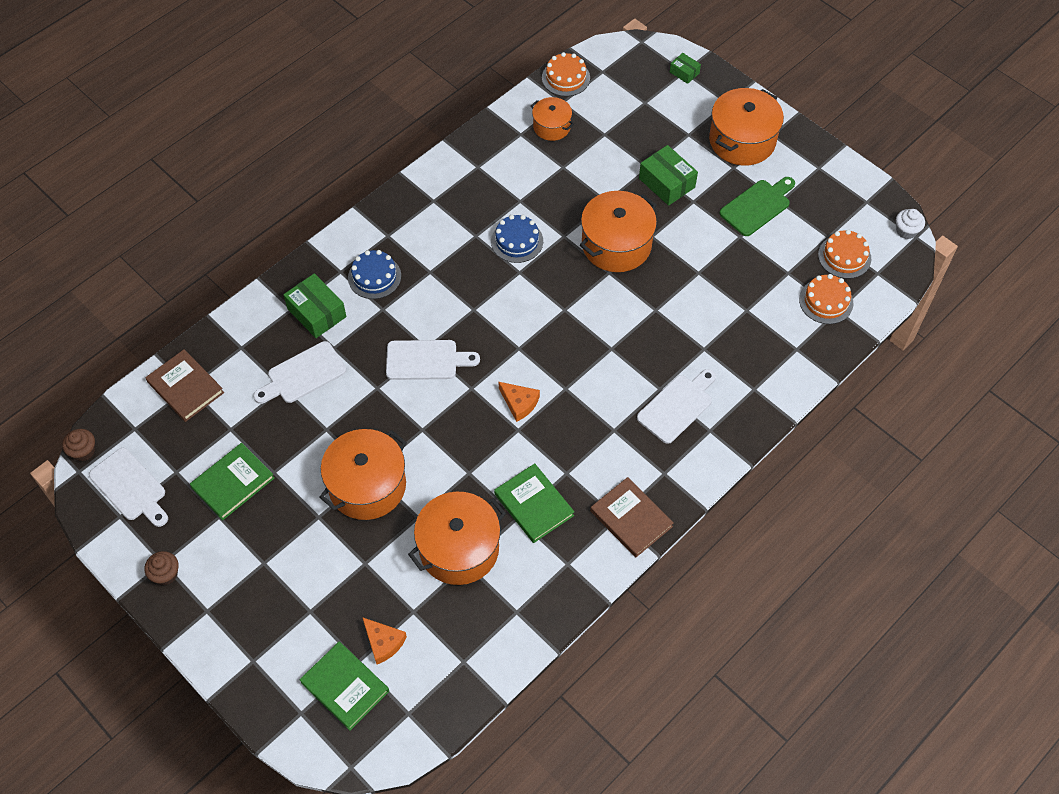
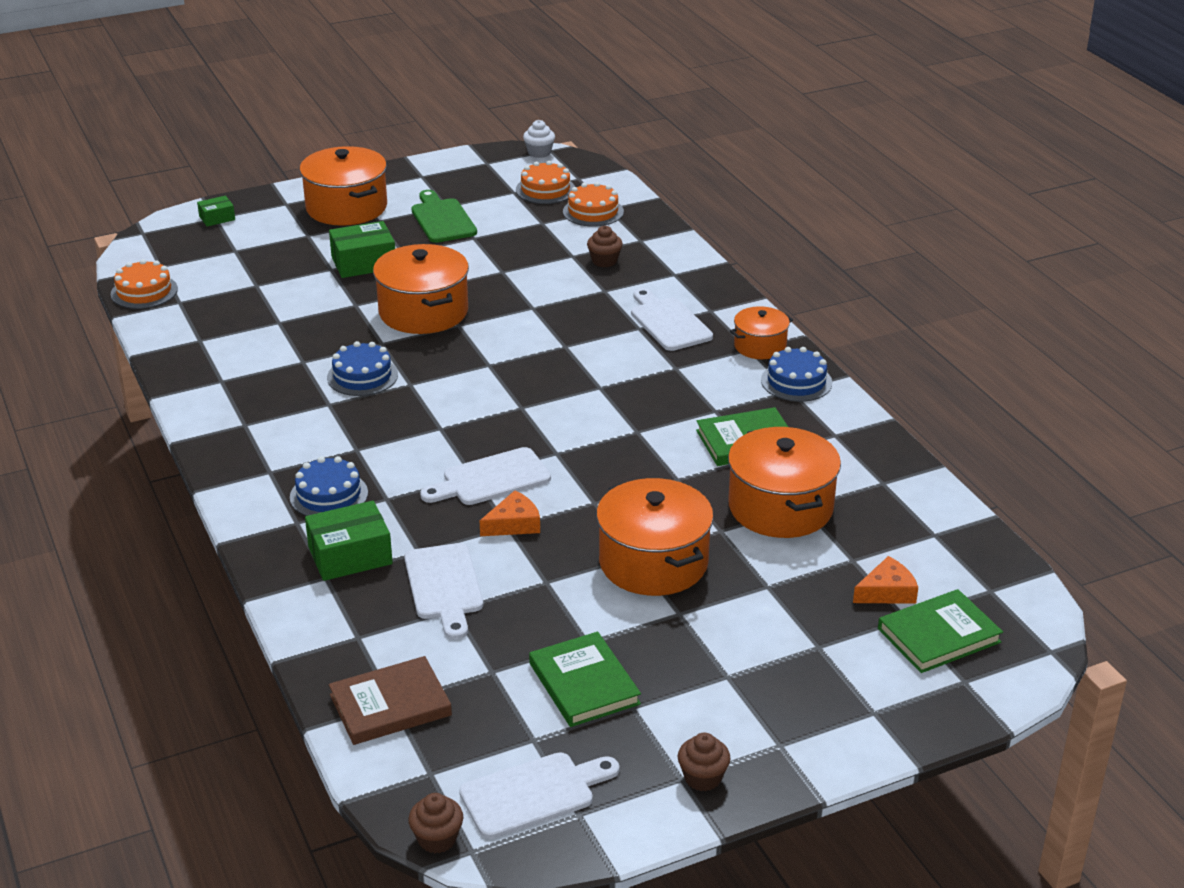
camera: 70 degrees left, 25 degrees down
(426, 360) = (491, 479): white cutting board -> white cutting board turned 135 degrees counterclockwise
(519, 403) = (600, 423): orange cheese -> orange cheese (514, 524)
(551, 127) = (210, 316): orange pot -> orange pot (760, 346)
(631, 519) = (796, 381): brown book -> blue cake
(749, 334) = (604, 261): none -> brown cupcake

